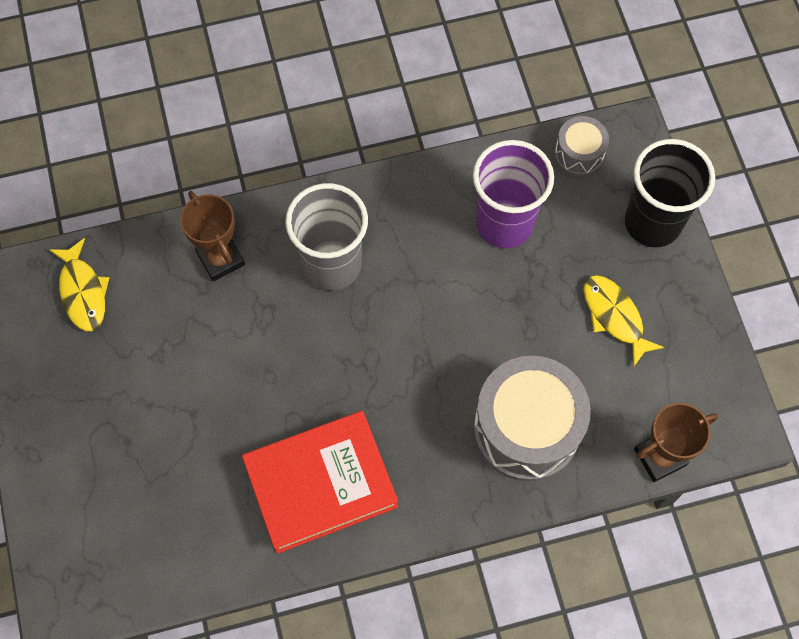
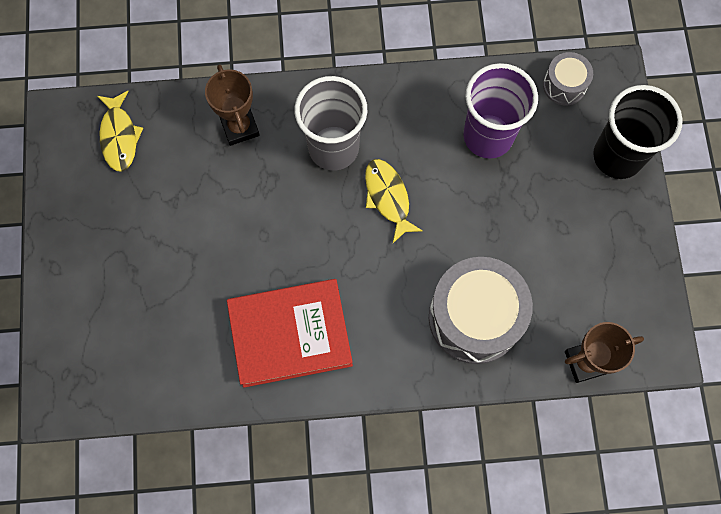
camera: 10 degrees right, 5 degrees up
(614, 316) = (569, 233): yellow fish -> yellow fish (388, 197)

